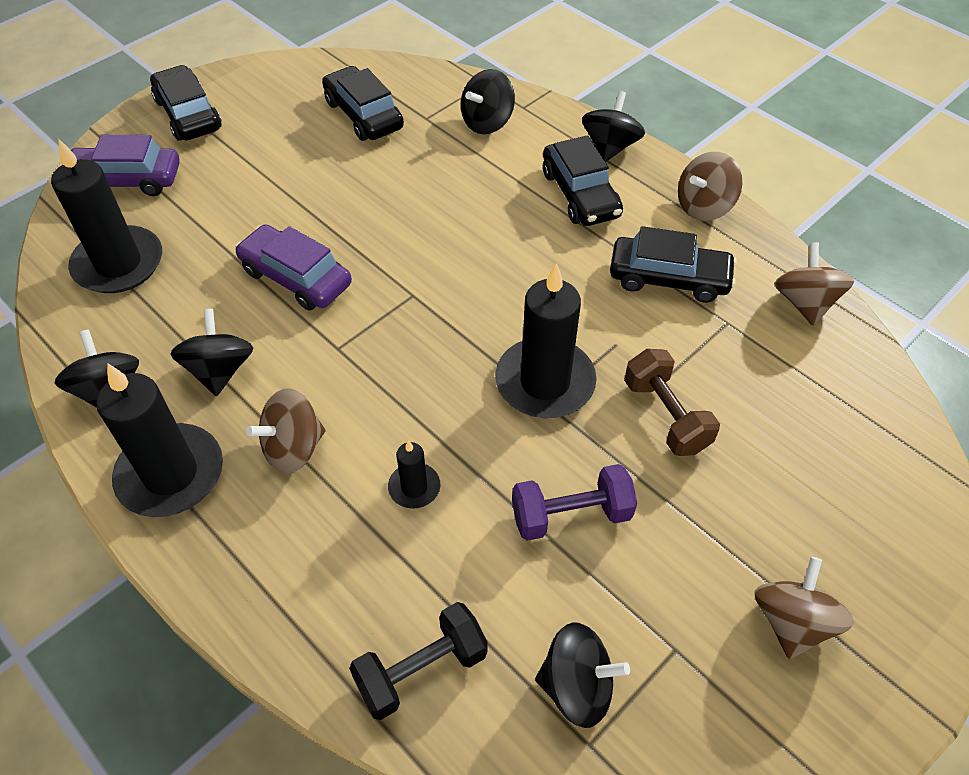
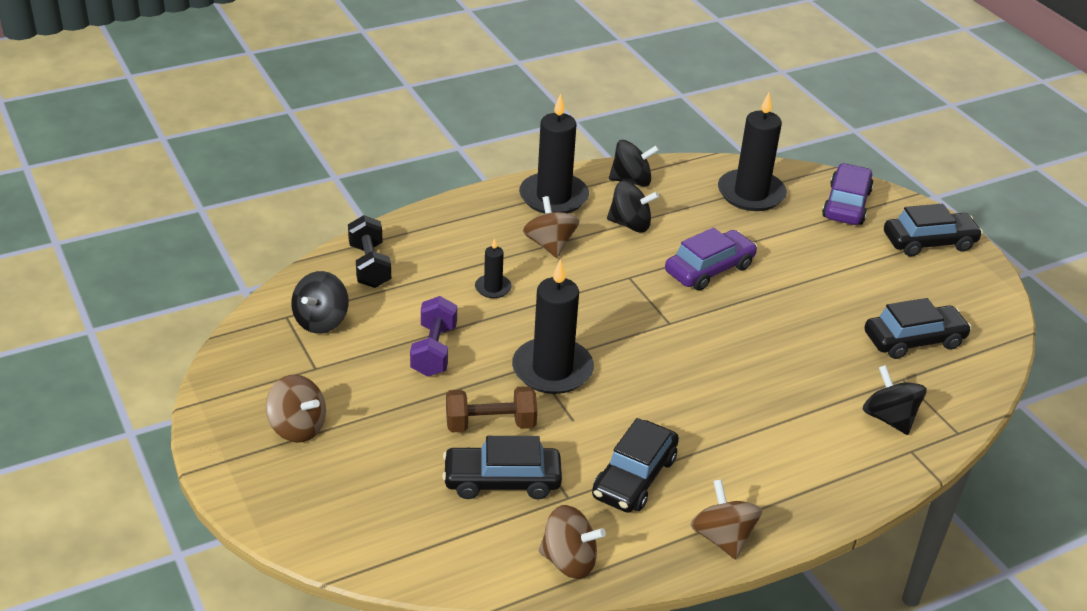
camera: 105 degrees right, 15 degrees down
(580, 194) = (764, 453): black car -> black car (502, 481)
(610, 147) = (832, 497): black spinning top -> none

